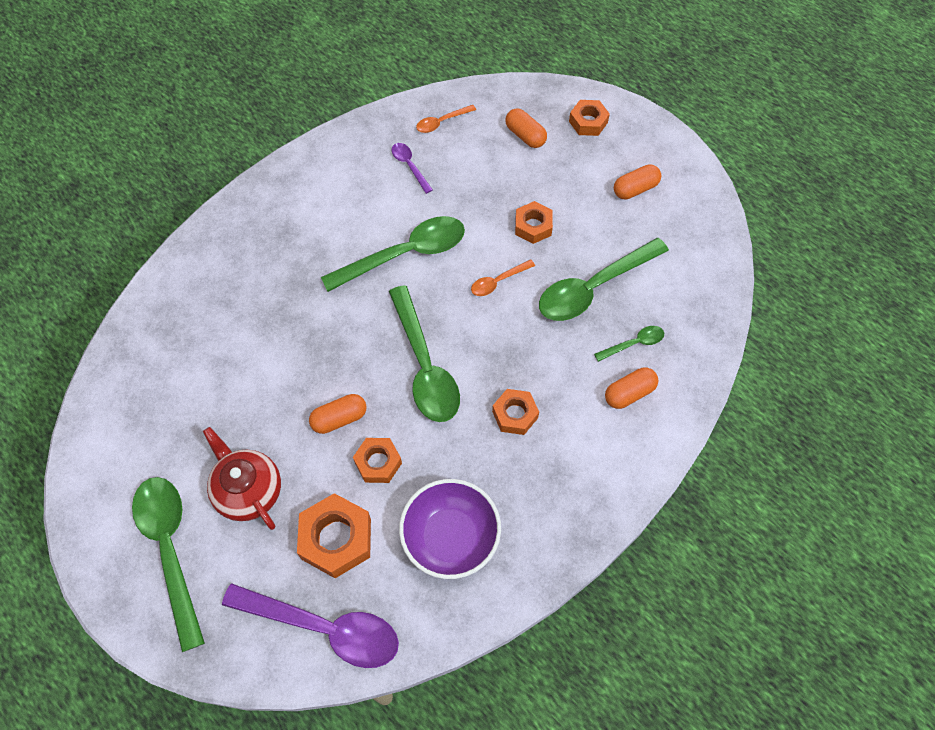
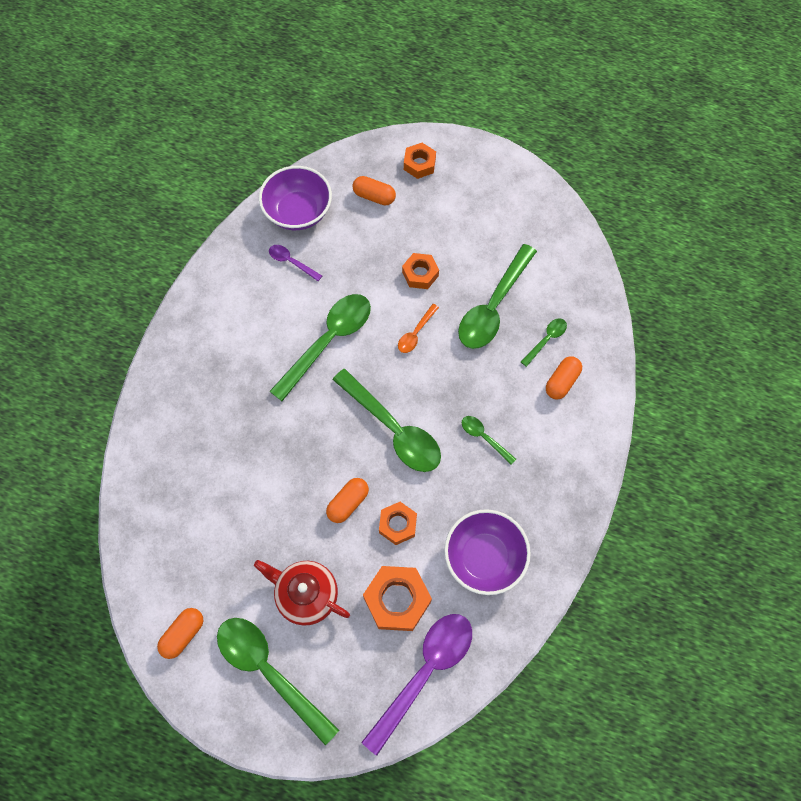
camera: 25 degrees left, 5 degrees up
(324, 627) = (424, 672): purple spoon -> purple spoon turned 45 degrees counterclockwise
(441, 122) = (298, 212): orange spoon -> purple bowl
(515, 414) = (484, 437): orange nut -> green spoon
(635, 189) = (485, 208): orange capsule -> orange capsule (183, 634)

